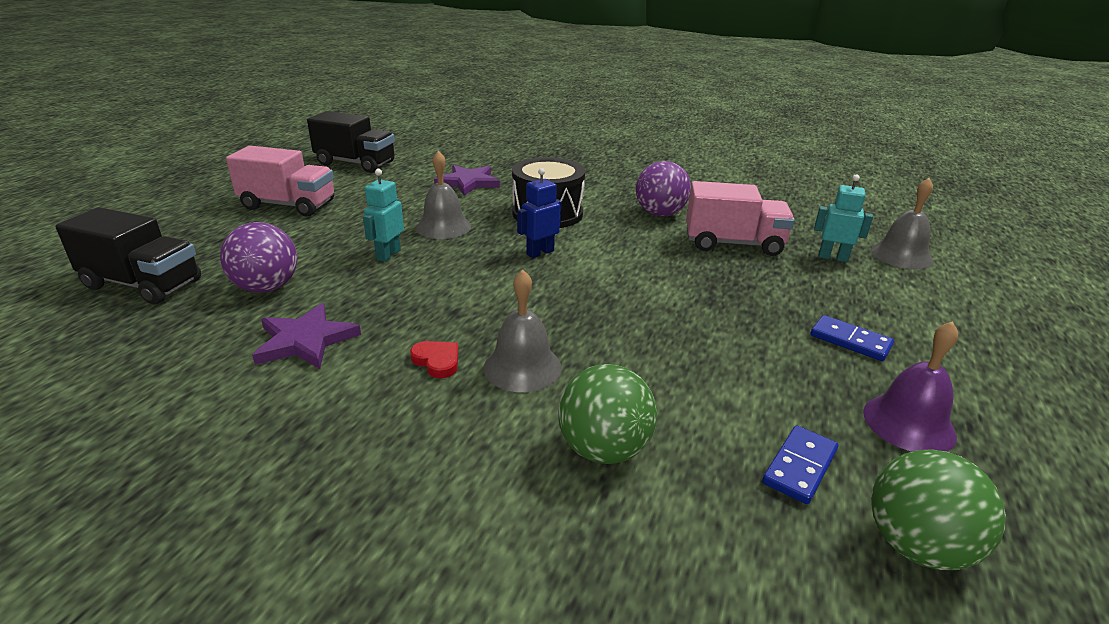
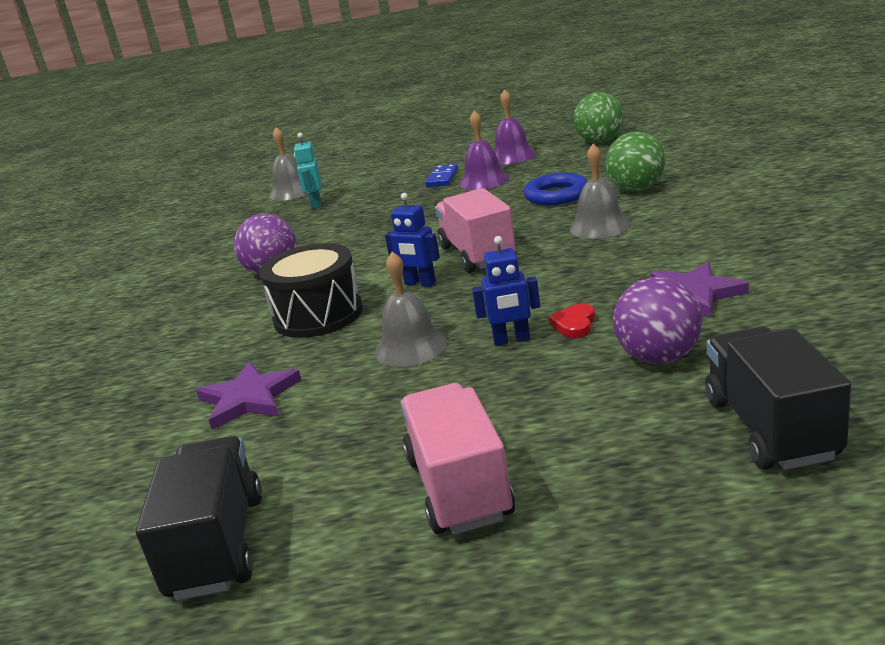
camera: 110 degrees left, 5 degrees down
(388, 255) = (511, 340): turquoise robot -> blue robot
(437, 361) = (635, 247): red heart -> red heart (574, 324)
(667, 385) = (556, 195): none -> blue ring
(733, 244) = (320, 233): pink truck -> pink truck (477, 254)
(799, 466) = (581, 162): blue domino -> none
(800, 362) = (484, 180): none -> purple bell

